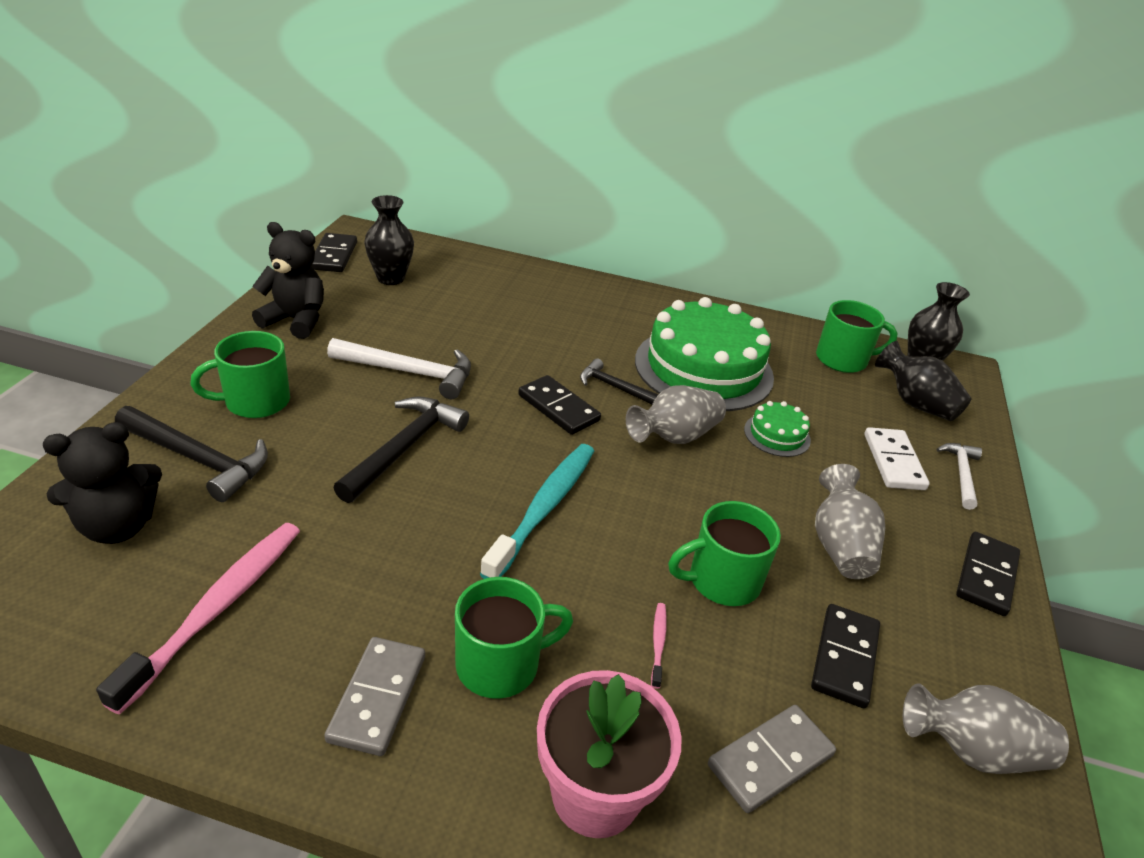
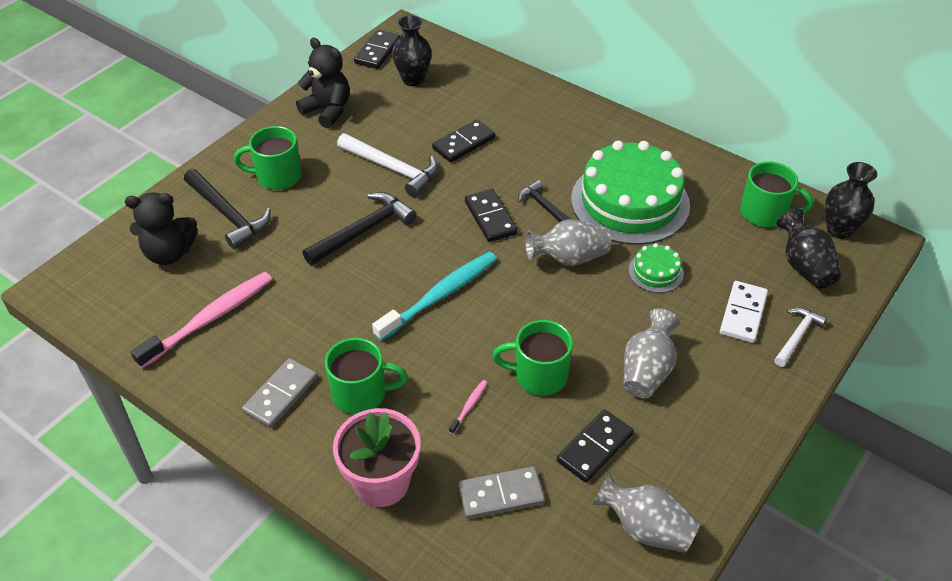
camera: 25 degrees right, 10 degrees up
(986, 576) = (752, 420): black domino -> black domino (464, 143)

